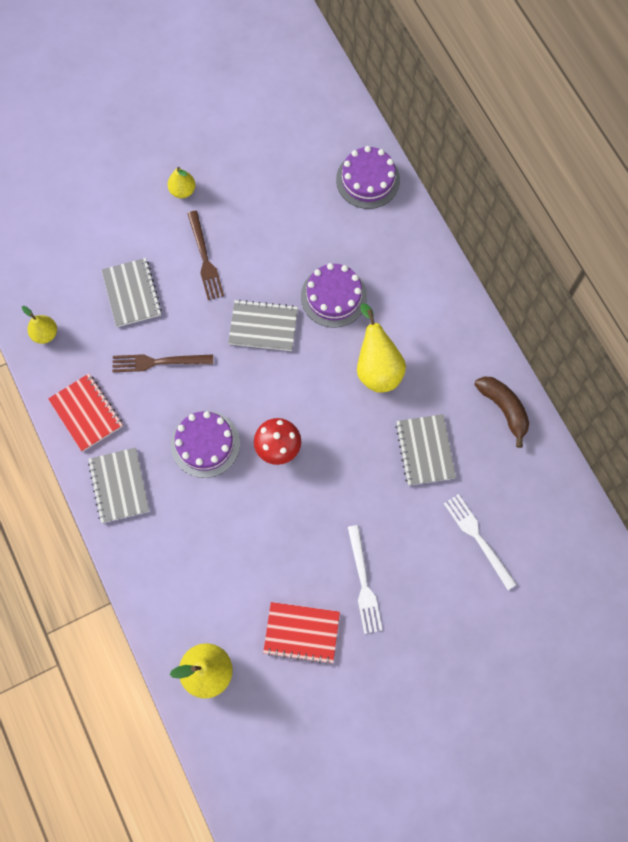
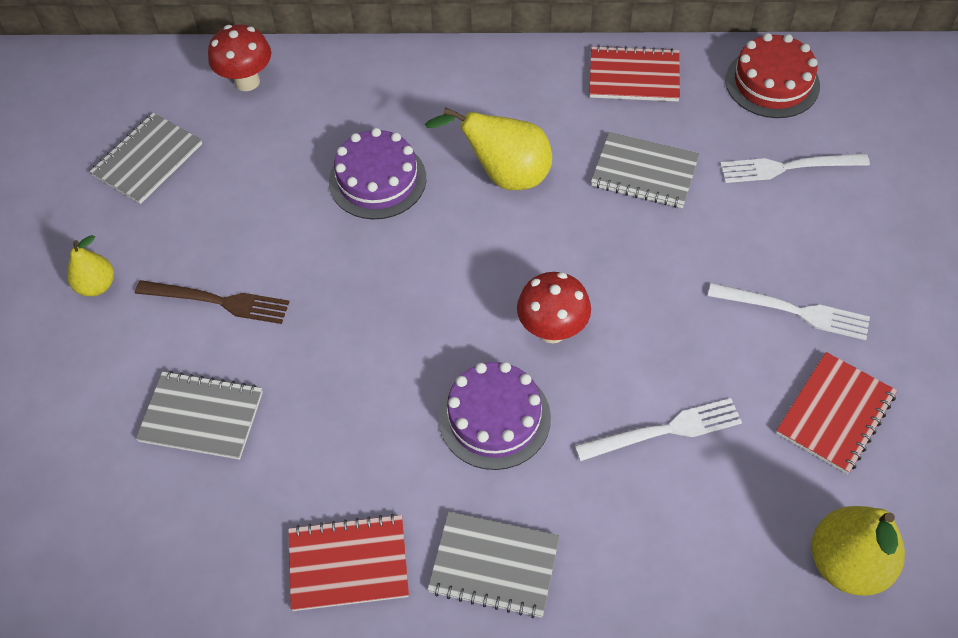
camera: 60 degrees left, 15 degrees down
(45, 334) = (179, 570): yellow pear -> none
(159, 362) = (332, 426): brown fork -> none
(242, 539) = (664, 431): none -> white fork
(263, 326) = (366, 274): grey notebook -> grey notebook (148, 160)
(368, 180) = (247, 81): purple cake -> red mushroom
(503, 409) = (634, 76): brown banana -> red notebook
(549, 501) = (772, 83): none -> red cake

